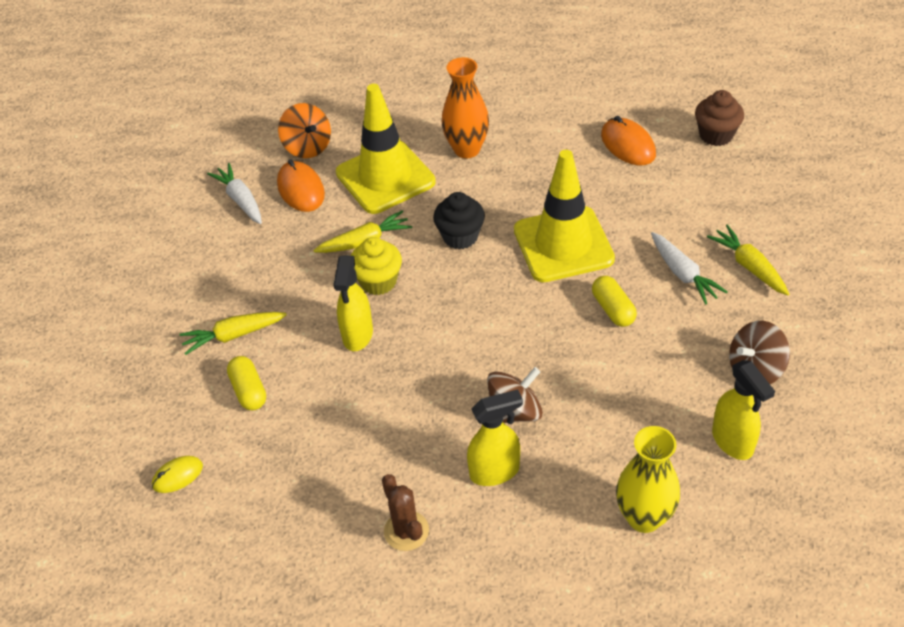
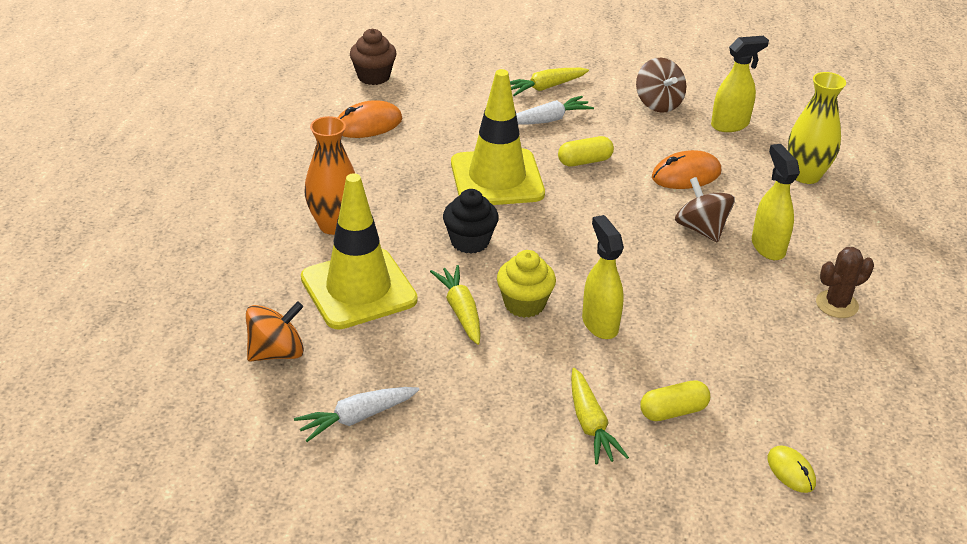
camera: 90 degrees left, 10 degrees down
(301, 189) = (355, 361): orange mouse -> orange mouse (686, 175)
(357, 335) = (599, 323): yellow spray bottle -> yellow spray bottle turned 120 degrees counterclockwise

